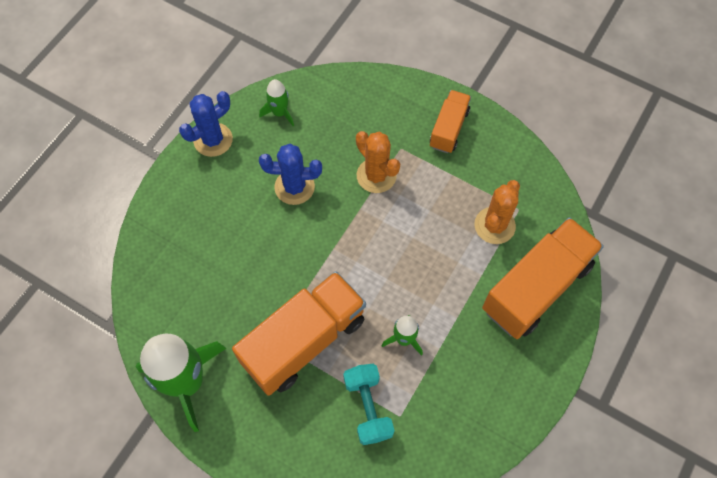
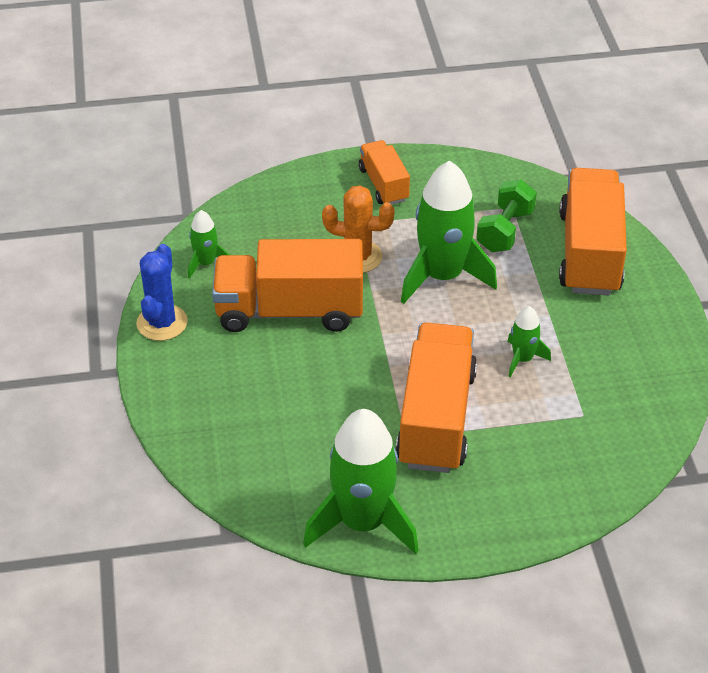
camera: 40 degrees left, 20 degrees down
(294, 187) = (289, 311): blue cactus -> orange truck
(368, 407) = (549, 428): turquoise dumbbell -> none
(416, 232) = (442, 276): none -> green rocket
(494, 225) = (505, 231): orange cactus -> green dumbbell

